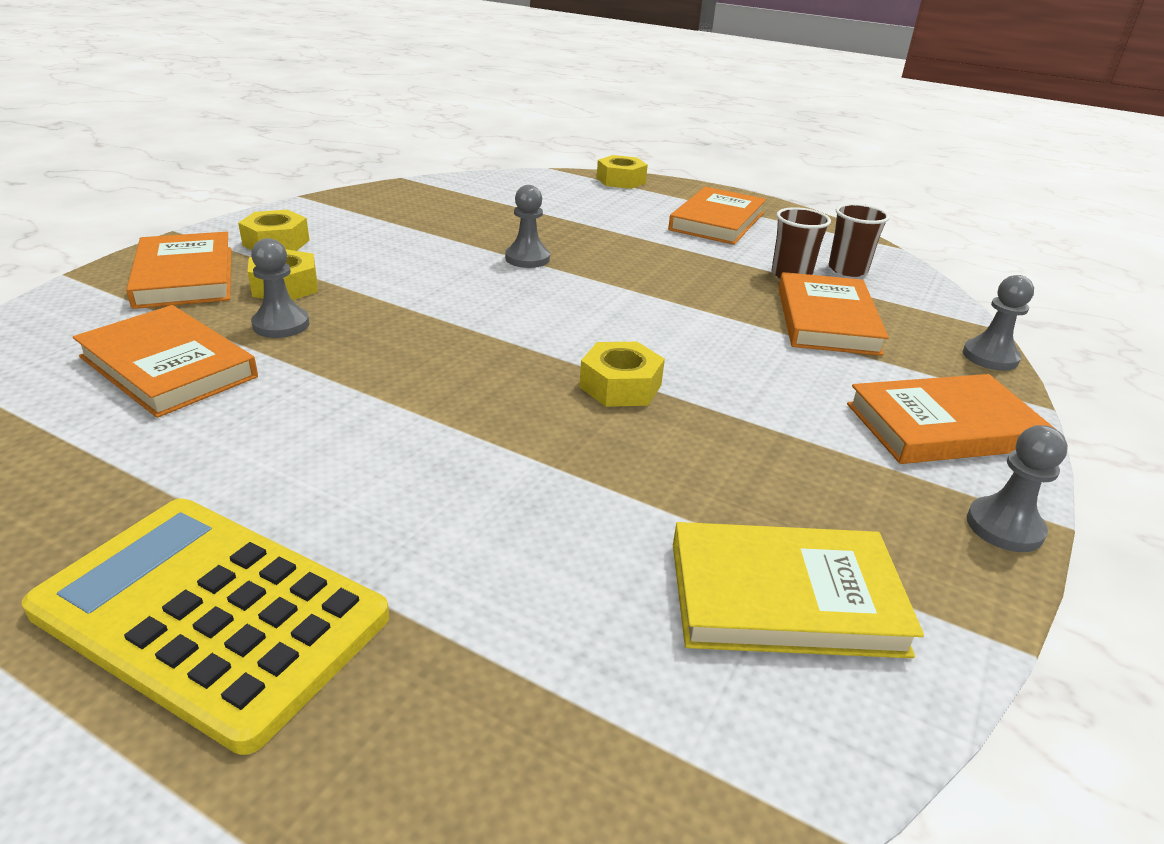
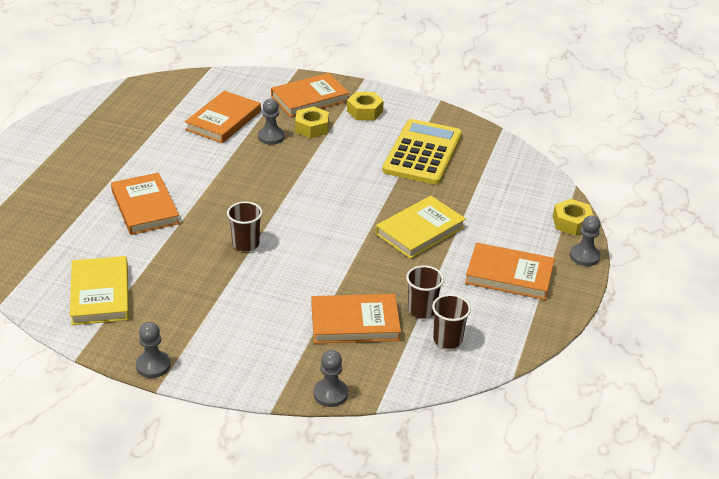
camera: 80 degrees right, 5 degrees up
(211, 614) = (82, 172): yellow calculator -> yellow calculator (423, 153)
(527, 258) = (389, 197): grey pawn -> grey pawn (584, 256)
(616, 252) = (420, 230): none -> yellow book
(620, 386) = (246, 244): yellow nut -> brown cup
(943, 426) = (238, 358): orange book -> orange book (145, 207)

